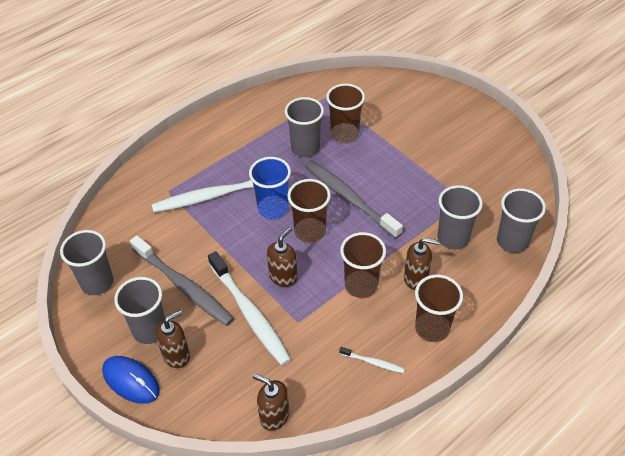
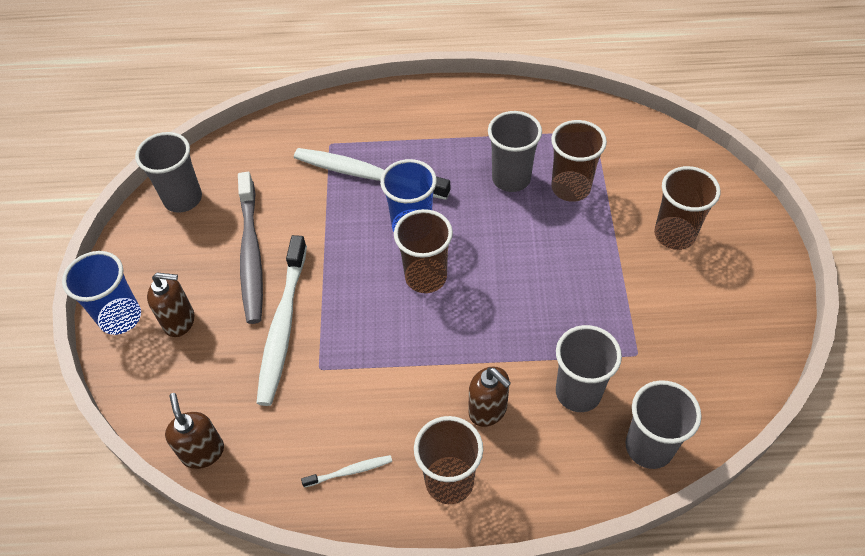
camera: 40 degrees right, 5 degrees up
(131, 381) = (120, 317): blue mouse -> blue cup
(150, 330) = (181, 278): grey cup -> none
(283, 276) = (351, 309): brown soap dispenser -> none
(349, 198) = (504, 266): grey toothbrush -> none
(361, 285) = (420, 375): brown cup -> brown cup (674, 235)
(373, 362) = (350, 471): white toothbrush -> white toothbrush turned 75 degrees counterclockwise

